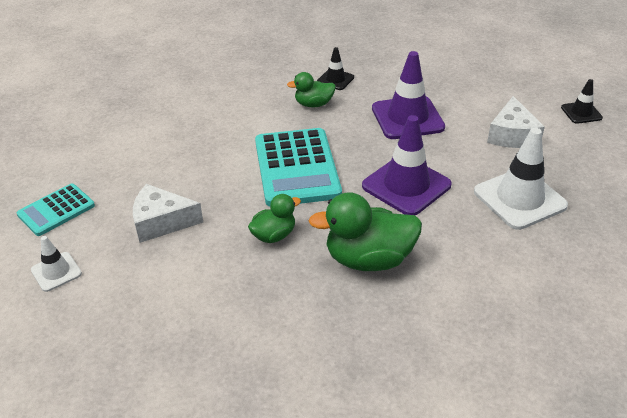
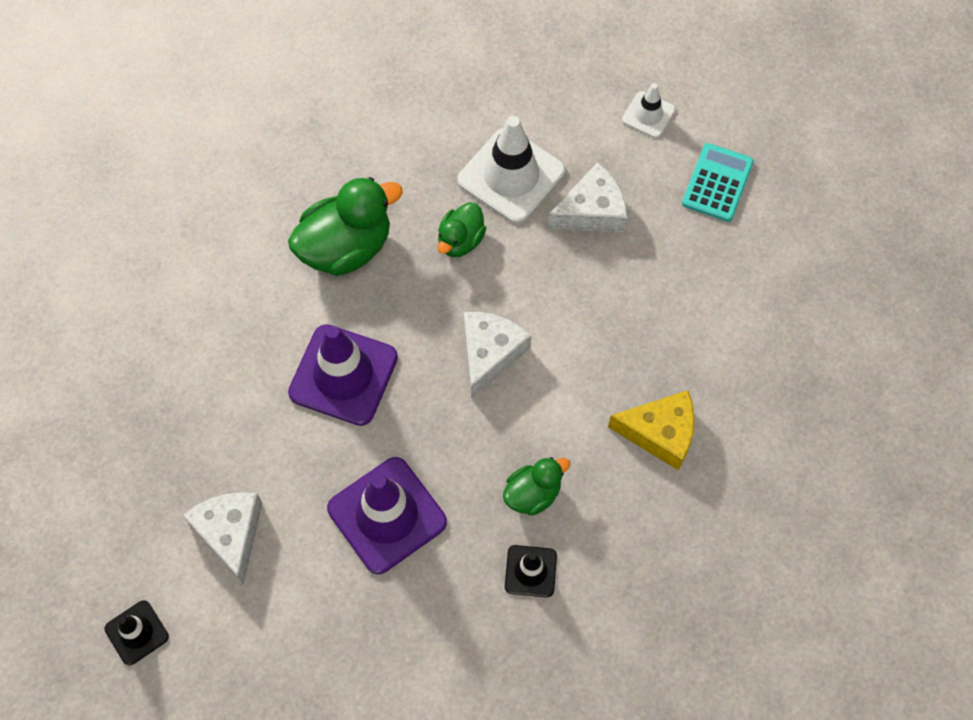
camera: 155 degrees right, 25 degrees up
(220, 107) = (660, 433): none -> yellow cheese
(297, 168) = (489, 354): turquoise calculator -> white cheese
(519, 199) = (201, 405): white traffic cone -> white traffic cone (511, 176)

